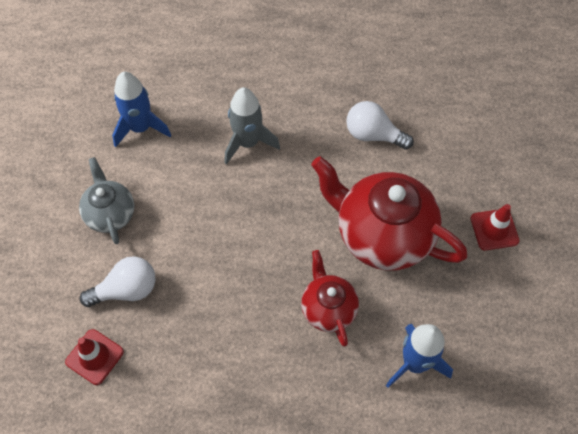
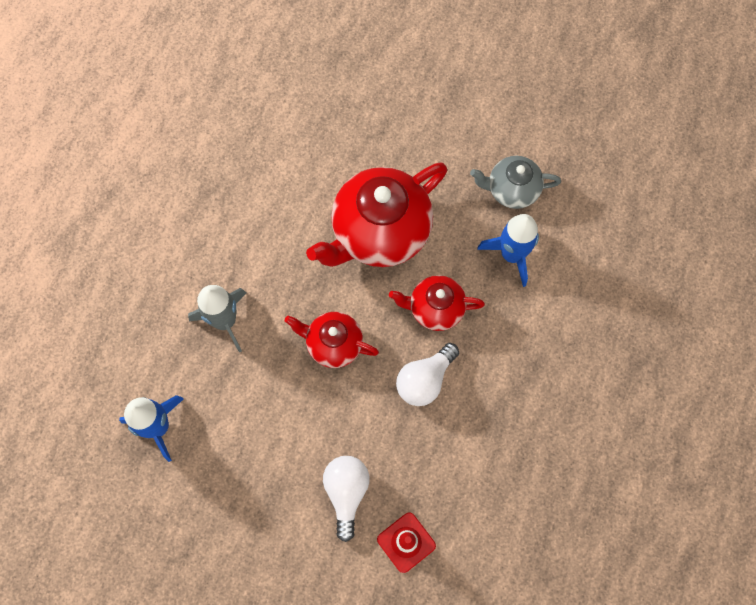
camera: 70 degrees left, 10 degrees up
(110, 214) = (253, 487): grey teapot -> grey teapot (512, 190)
(259, 233) = (333, 344): none -> red teapot
(373, 135) = (267, 197): white light bulb -> white light bulb (425, 380)
(494, 229) = (411, 134): red traffic cone -> none

